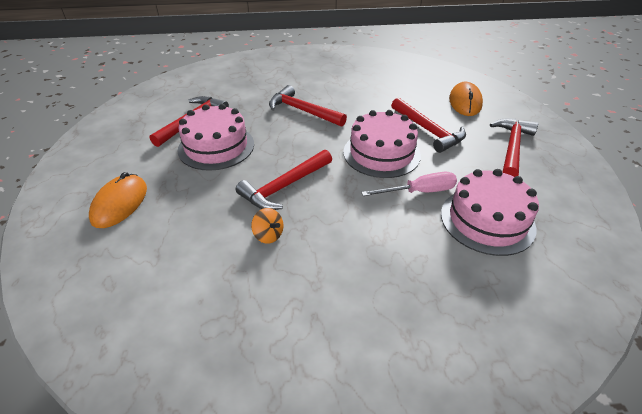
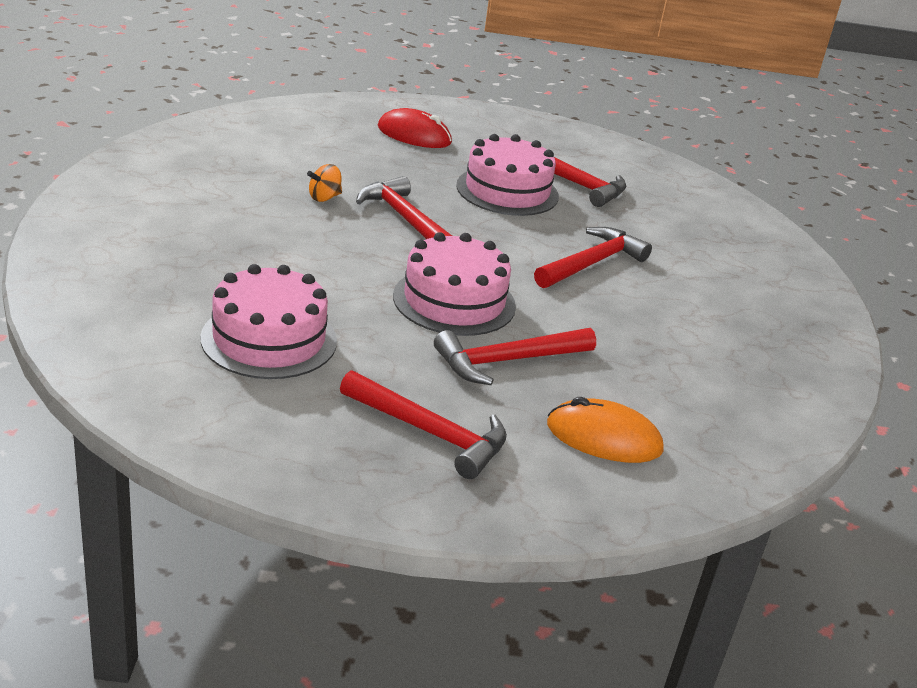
camera: 95 degrees right, 10 degrees down
(120, 203) = (414, 135): orange mouse -> red mouse
(419, 192) = (352, 306): pink screwdriver -> none

